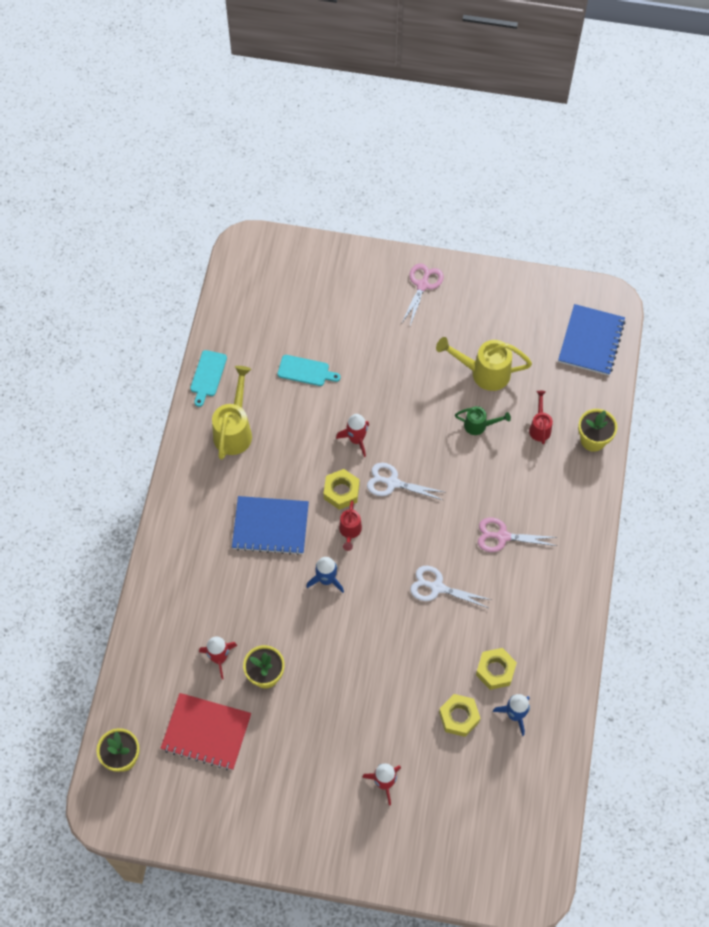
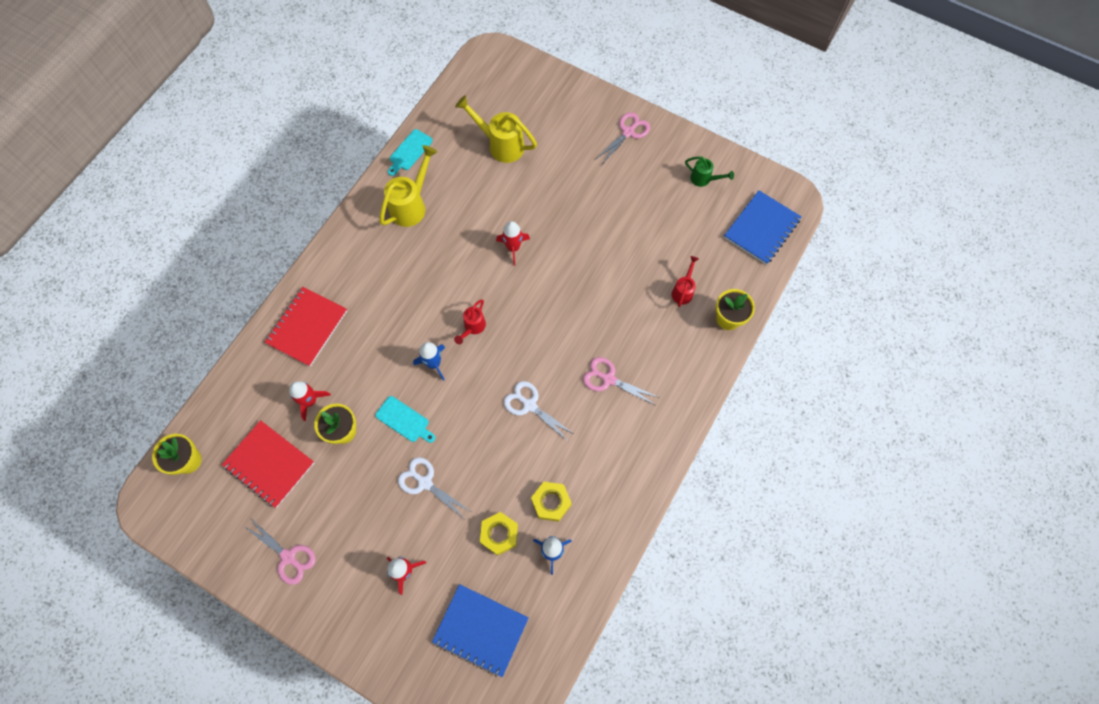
camera: 20 degrees right, 5 degrees up
(183, 587) = (307, 327): none -> red notebook
(265, 811) = (288, 557): none -> pink scissors
(270, 526) = (406, 299): blue notebook -> blue notebook (480, 629)
(306, 371) = (494, 174): turquoise cutting board -> turquoise cutting board (404, 420)
(341, 492) = (480, 289): yellow nut -> none
(392, 483) = (529, 296): white scissors -> white scissors (425, 482)
(479, 426) = (628, 271): green watering can -> green watering can (704, 179)
(483, 372) = (651, 225): yellow watering can -> yellow watering can (500, 144)

